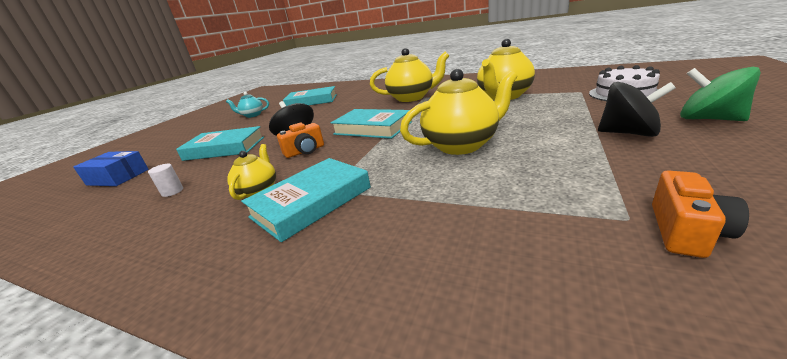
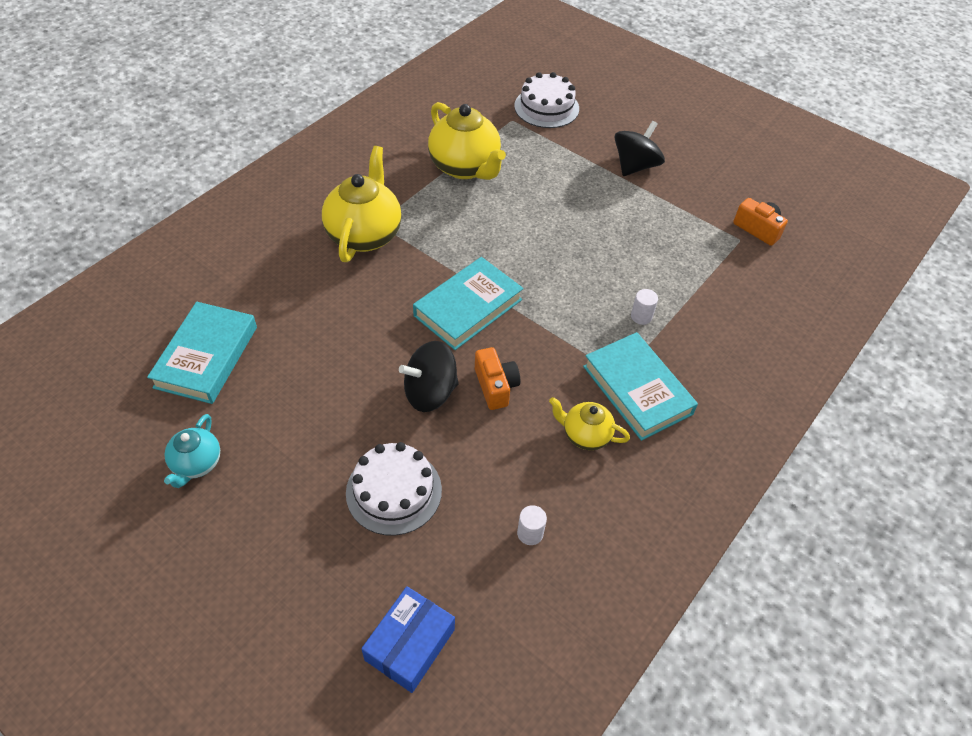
camera: 80 degrees left, 25 degrees up
(225, 148) = (394, 491): turquoise book -> white cake
(409, 183) = (641, 316): none -> white cylinder
(461, 145) = (585, 257): yellow teapot -> none
(708, 119) = (640, 121): green spinning top -> none

